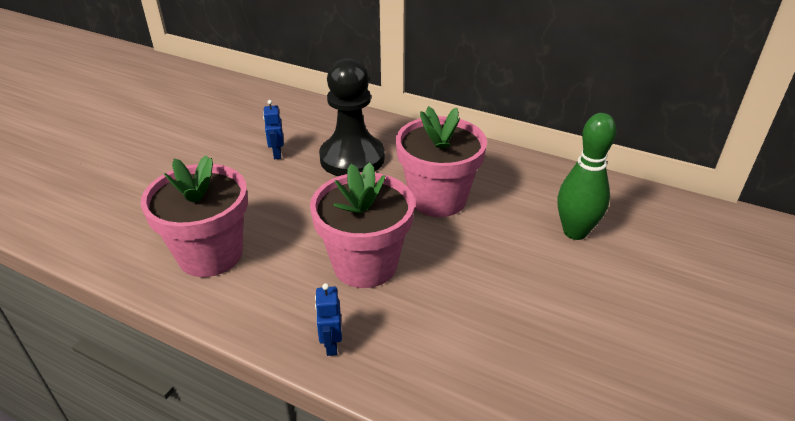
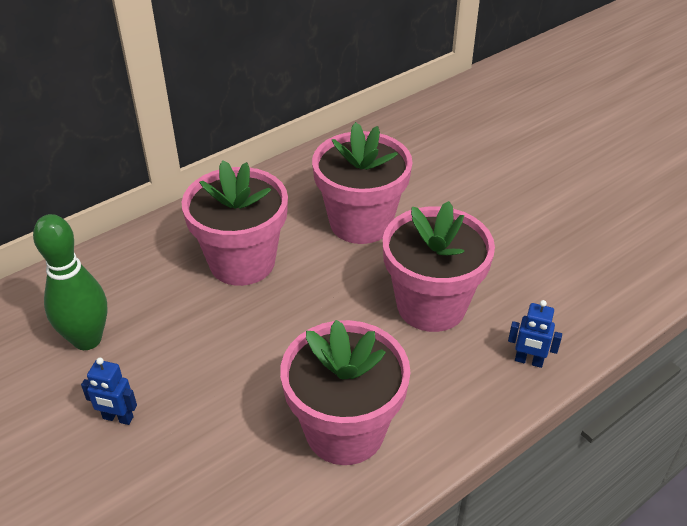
camera: 65 degrees left, 5 degrees up
(277, 154) = (180, 325): blue robot -> blue robot (118, 418)
(352, 158) = (242, 262): black pawn -> pink flower pot
(575, 232) = (459, 160): green bowling pin -> green bowling pin (87, 339)

